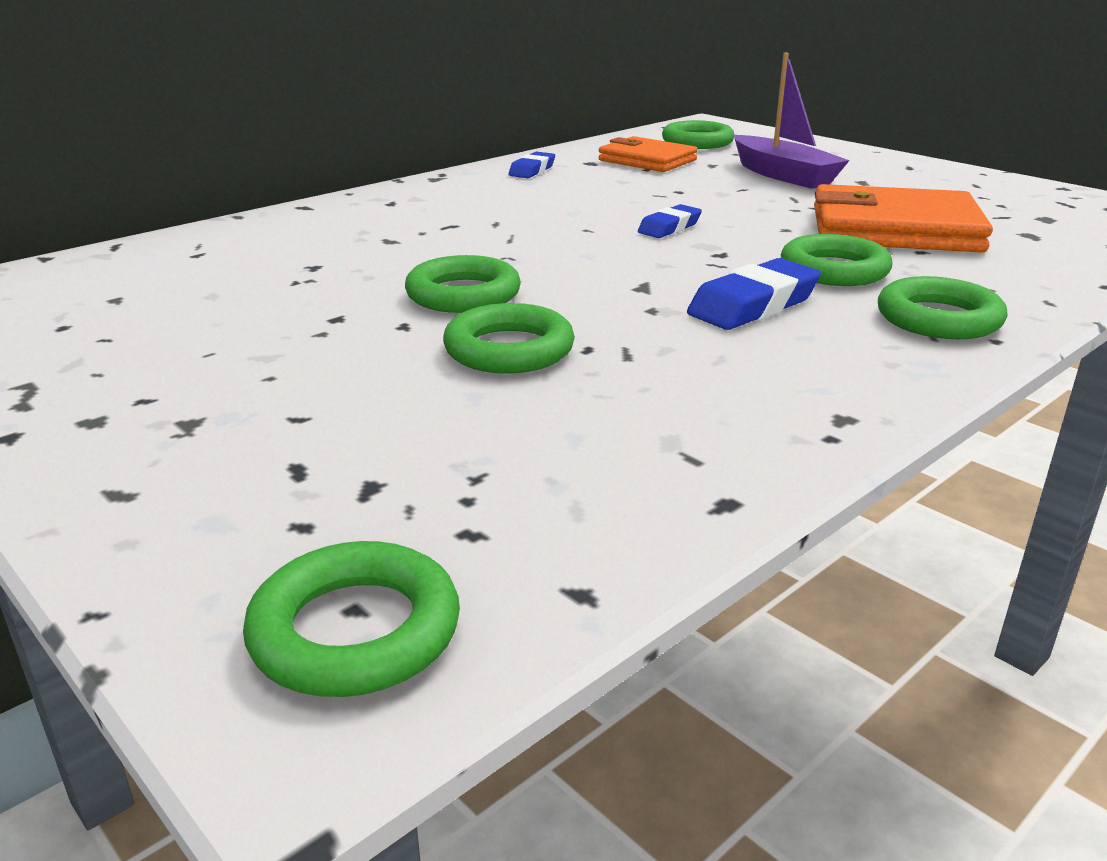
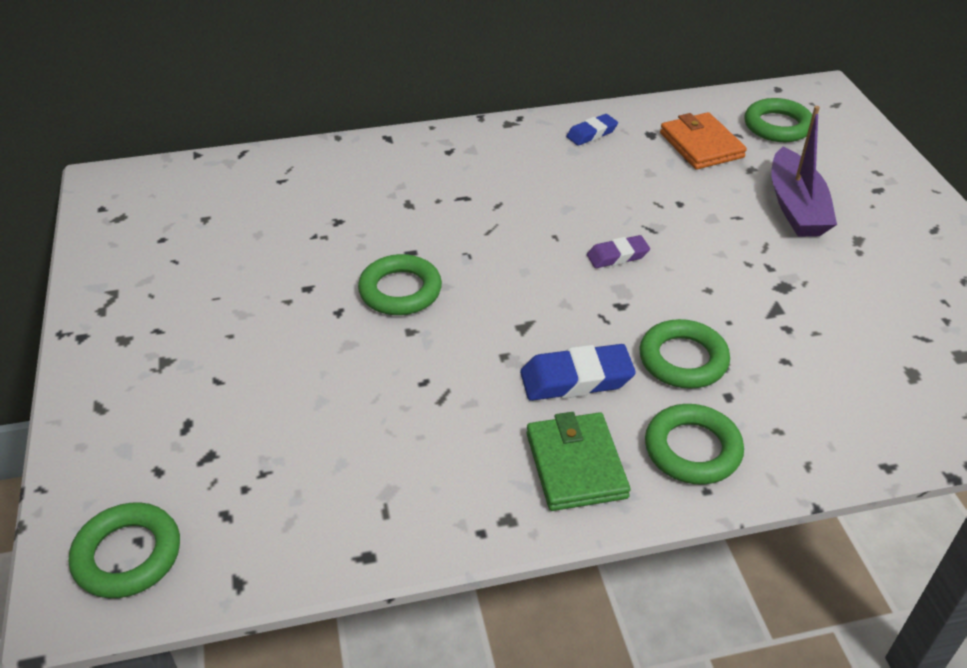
camera: 30 degrees right, 15 degrees up
(509, 350) = (376, 364): green ring -> none
(669, 228) = (617, 256): blue eraser -> purple eraser
(848, 359) = (576, 465): none -> green wallet
(894, 230) = (797, 323): orange wallet -> none

